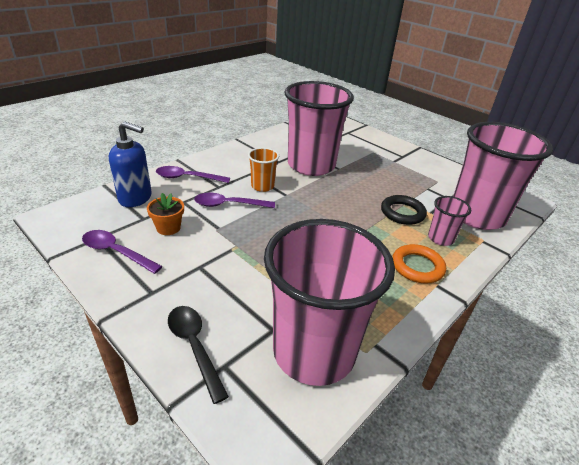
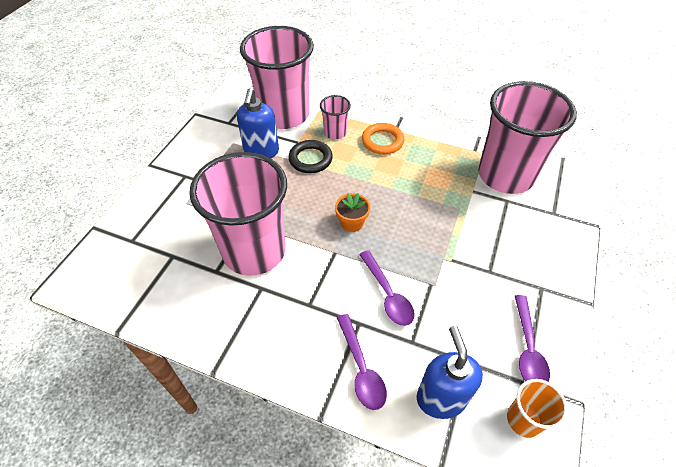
camera: 110 degrees left, 15 degrees up
(168, 228) = (463, 327): orange flower pot -> orange flower pot (352, 223)
(194, 347) = (556, 234): black spoon -> none
(262, 186) = (331, 280): orange cup -> orange cup (524, 420)
(421, 191) = (261, 151): none -> blue soap dispenser

